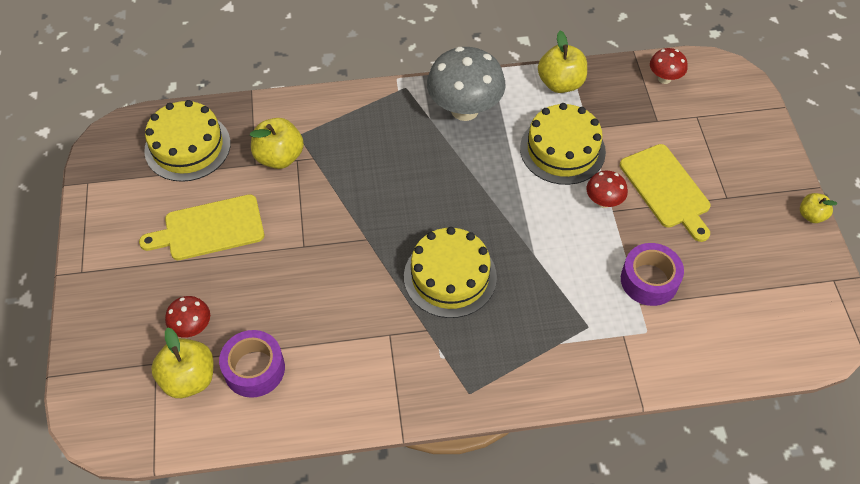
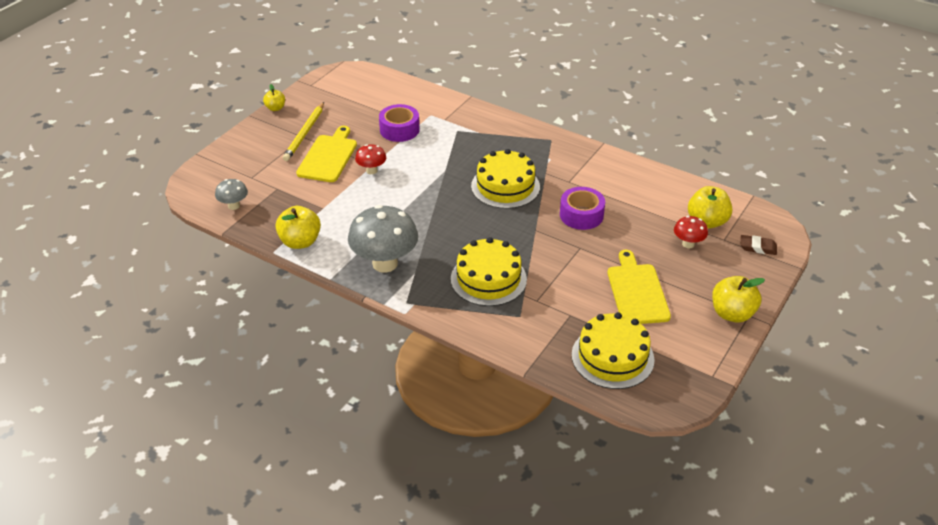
camera: 140 degrees left, 15 degrees down
(110, 376) = (758, 247): none -> brown eraser
(209, 229) = (637, 291): yellow cutting board -> yellow cutting board turned 120 degrees counterclockwise
(254, 369) = (663, 206): purple tape -> purple tape (581, 215)
(279, 157) = (548, 309): yellow apple -> yellow apple (732, 313)
(562, 150) = (356, 206): yellow cake -> yellow cake (488, 279)
(664, 78) = (234, 206): red mushroom -> grey mushroom
(731, 202) = (305, 133): none -> yellow pencil

